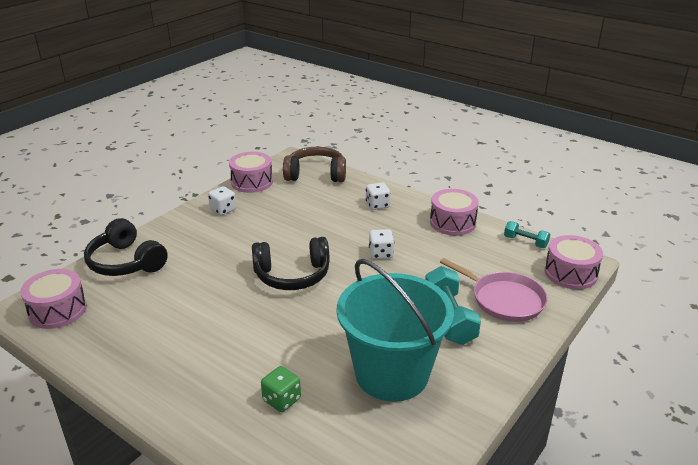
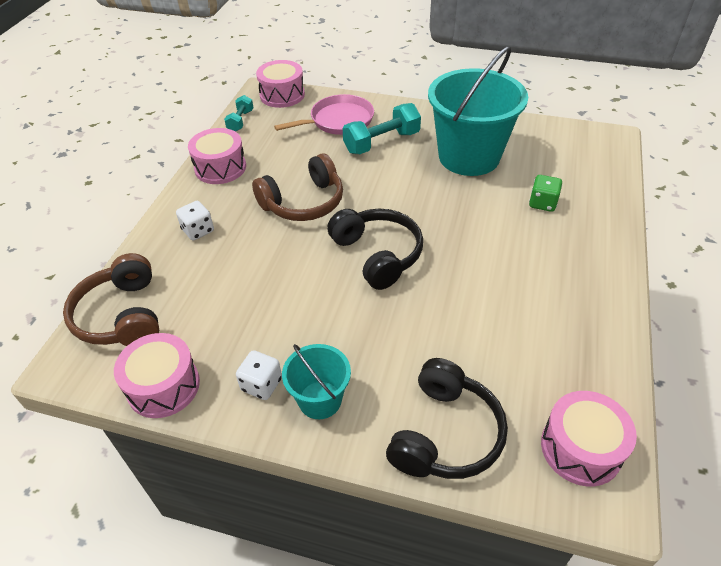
camera: 110 degrees left, 15 degrees up
(193, 226) = (320, 400): none -> turquoise bucket
(380, 254) = (303, 202): white dice -> brown headphones
(504, 299) = (338, 121): pink pan -> pink pan turned 45 degrees clockwise

